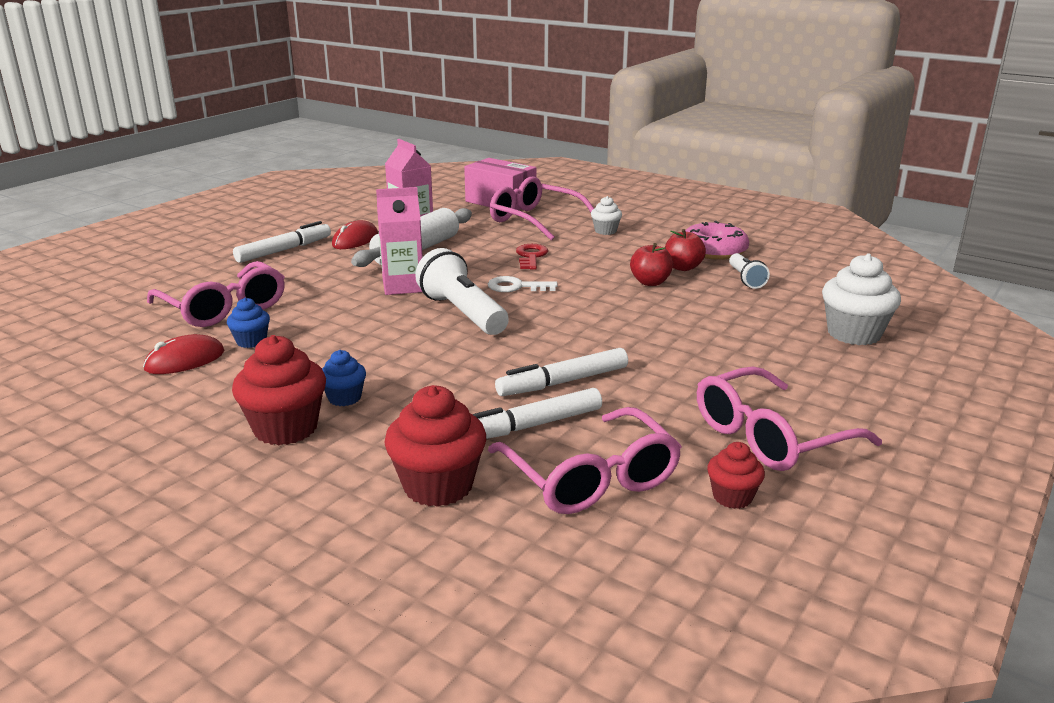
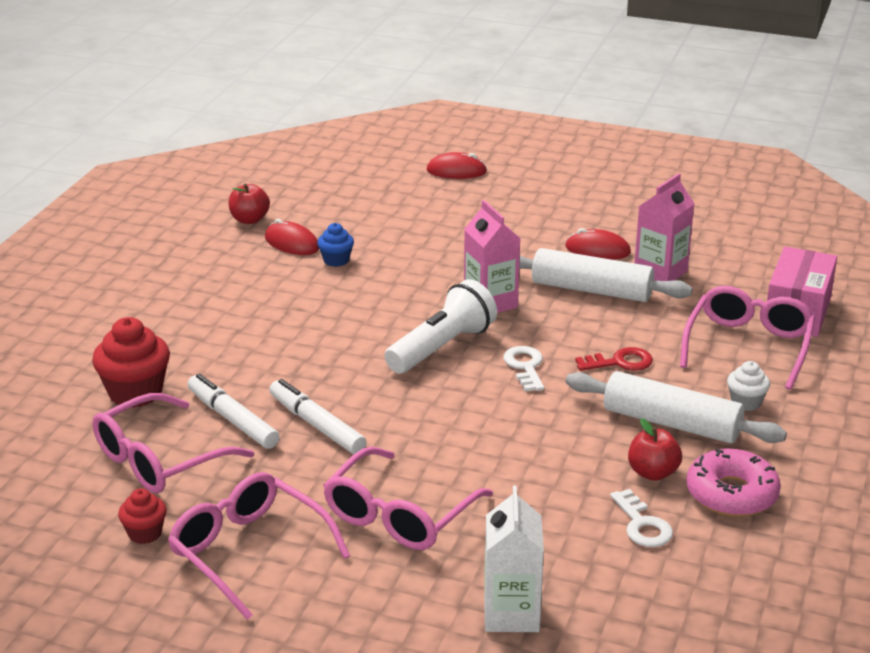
camera: 75 degrees right, 5 degrees up
(141, 269) = (456, 171): none -> red mouse
(224, 308) = (394, 230): pink glasses -> pink glasses (399, 515)
(284, 250) = (544, 221): white marker -> none
(285, 428) = (200, 312): red cupcake -> none
(344, 398) = (253, 325): blue cupcake -> none
(622, 253) = (671, 423): none -> white rolling pin
(650, 282) = (589, 452): red apple -> red apple (249, 220)
(745, 279) = (642, 525): white flashlight -> white key
(854, 334) = (511, 614): white cupcake -> white carton

